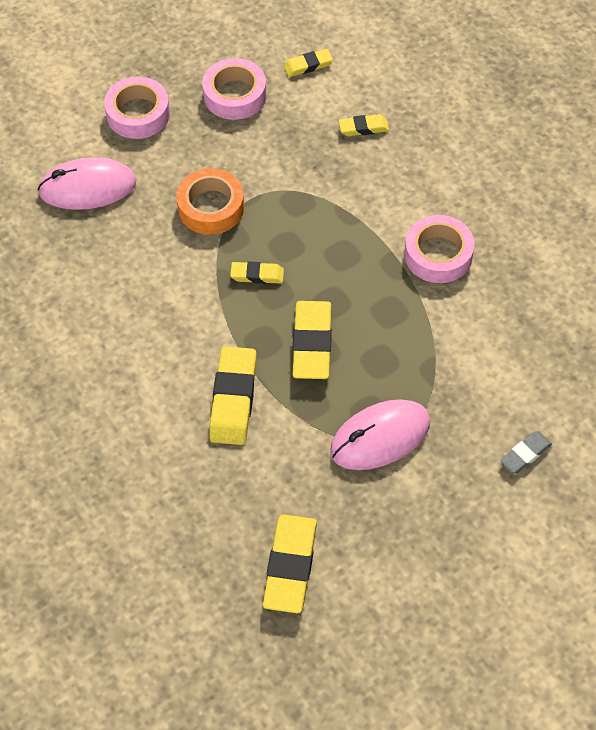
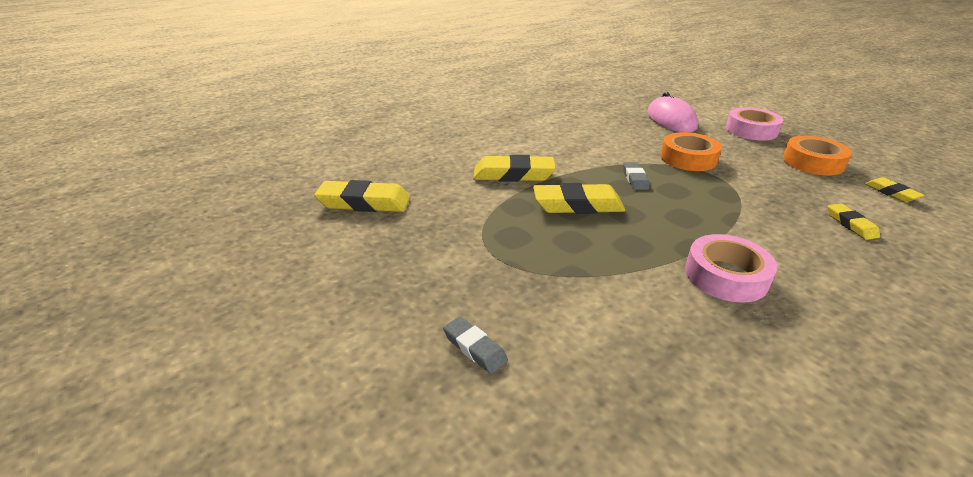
camera: 85 degrees right, 25 degrees down
(235, 95) = (812, 162): pink tape -> orange tape
(257, 275) = (635, 179): yellow eraser -> grey eraser
(380, 437) = (487, 242): pink mouse -> none

